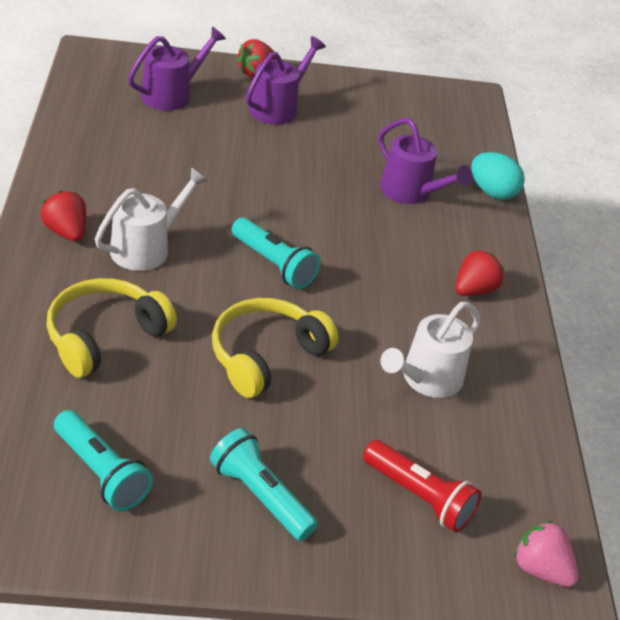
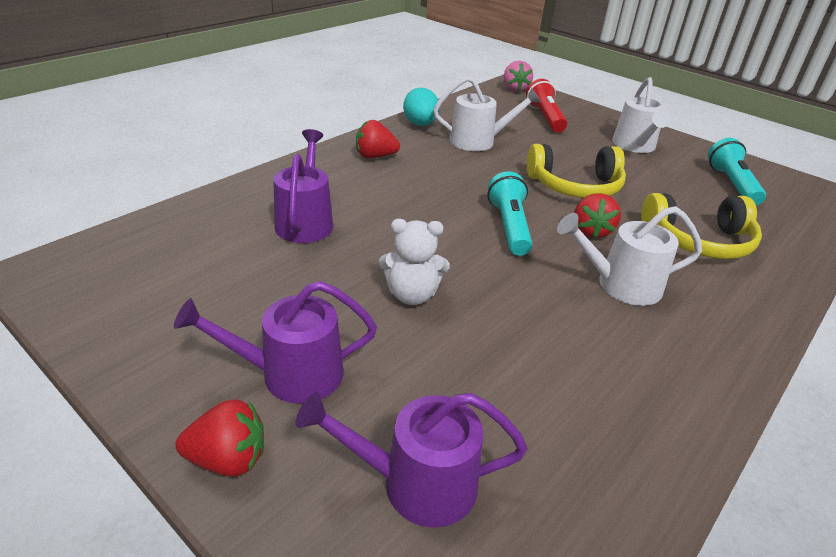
camera: 135 degrees left, 5 degrees down
(66, 232) = (703, 335): red strawberry -> red strawberry (591, 231)
(260, 496) = (635, 146): turquoise flashlight -> white watering can
(274, 173) = (412, 295): none -> white teddy bear
(492, 192) = (236, 192): turquoise egg -> turquoise egg (420, 124)

